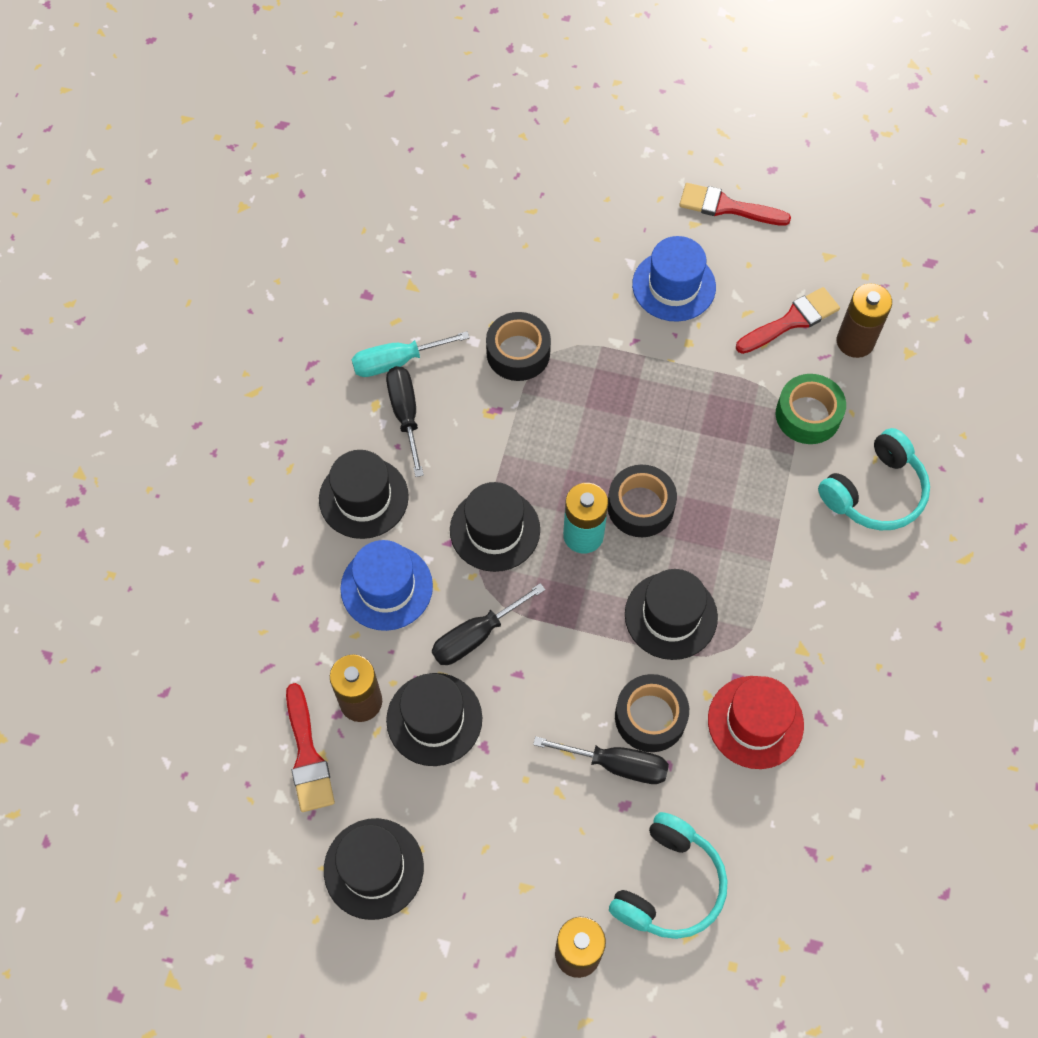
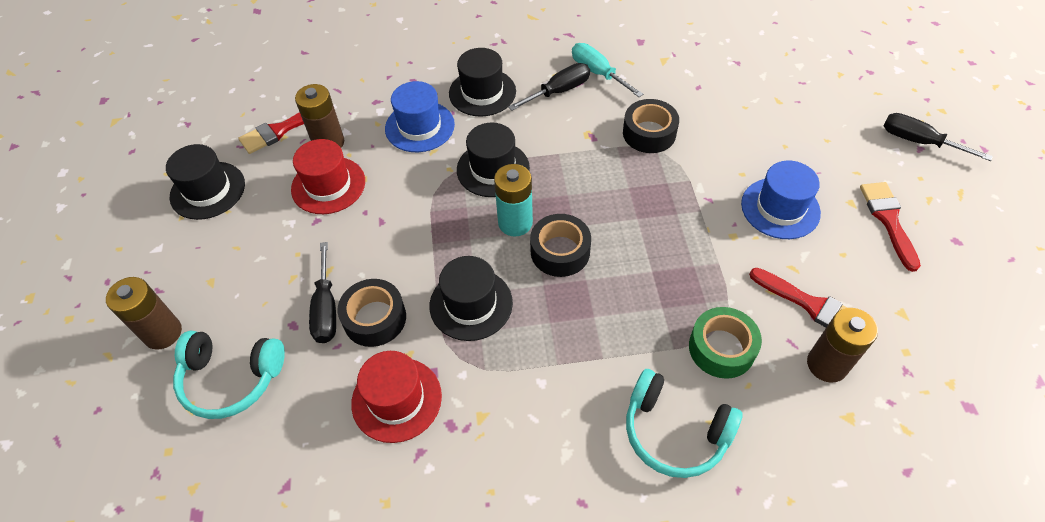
camera: 70 degrees right, 10 degrees down
(434, 719) = (328, 185): black hat -> red hat
(475, 636) = (402, 186): black screwdriver -> black screwdriver (918, 141)

